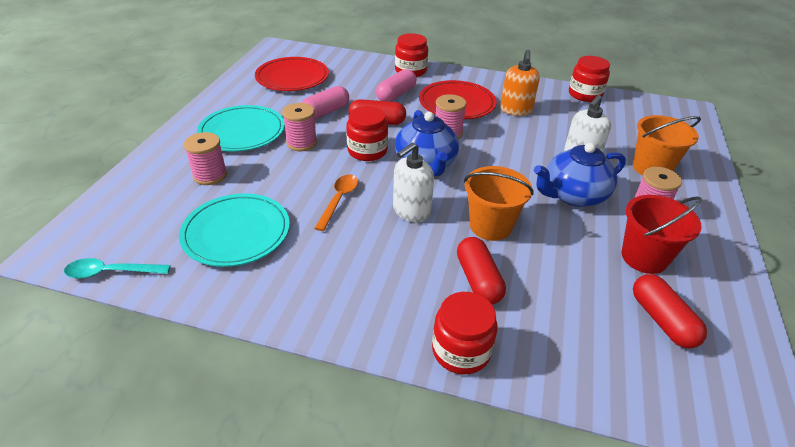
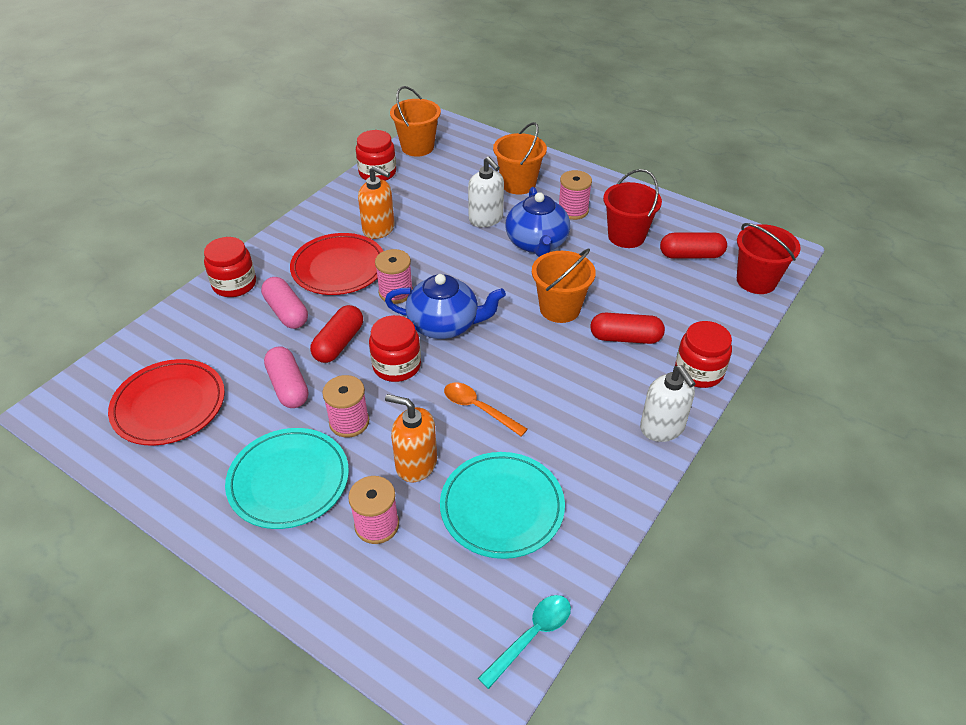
camera: 70 degrees left, 5 degrees up
(111, 272) = (532, 636): turquoise spoon -> turquoise spoon turned 150 degrees counterclockwise
(270, 180) = (416, 464): none -> orange soap dispenser
(411, 211) = (518, 356): white soap dispenser -> white soap dispenser (662, 428)
(641, 105) = (417, 147): none -> orange bucket
(670, 398) = (756, 281): none -> red bucket

